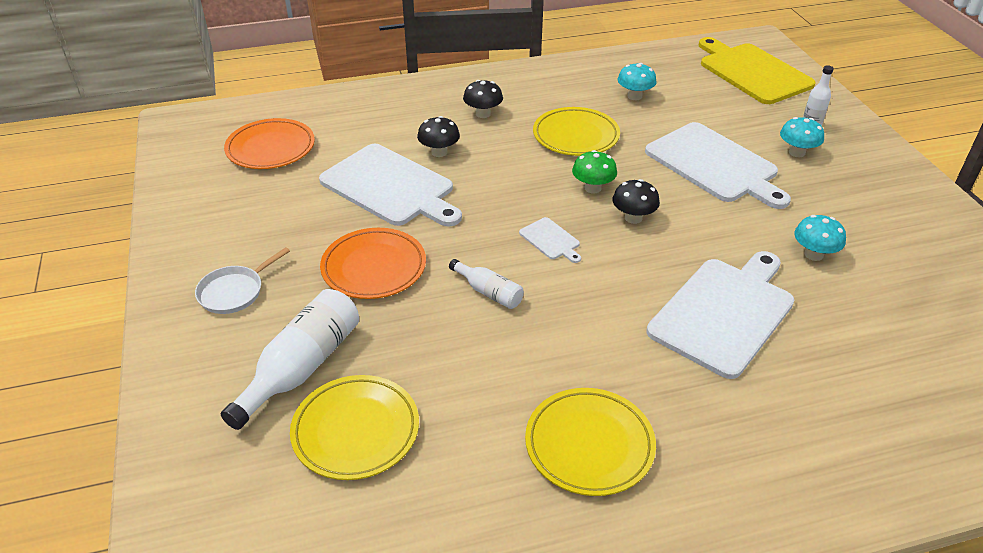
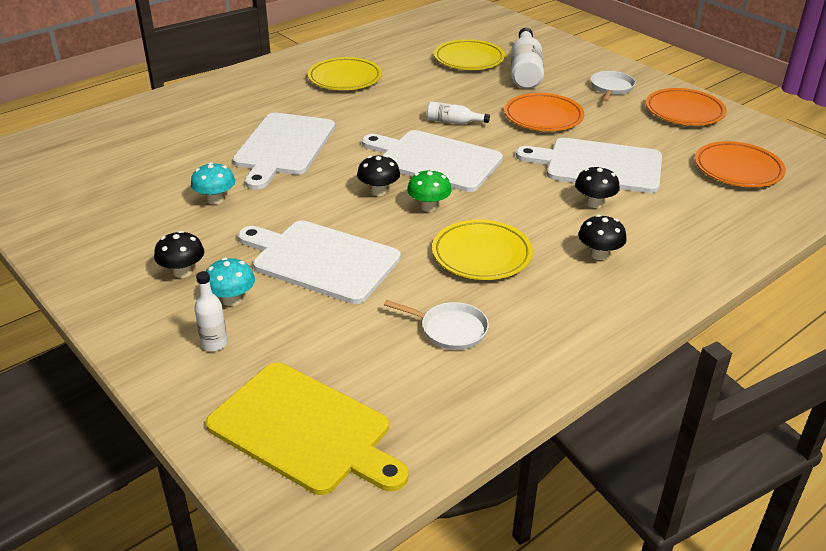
camera: 155 degrees right, 5 degrees down
(209, 227) = (684, 111): none -> orange plate
(551, 240) = (435, 160): white cutting board -> white cutting board, size x2.33
(634, 96) = (450, 329): turquoise mushroom -> white pan
(842, 185) = (182, 272): none -> black mushroom

